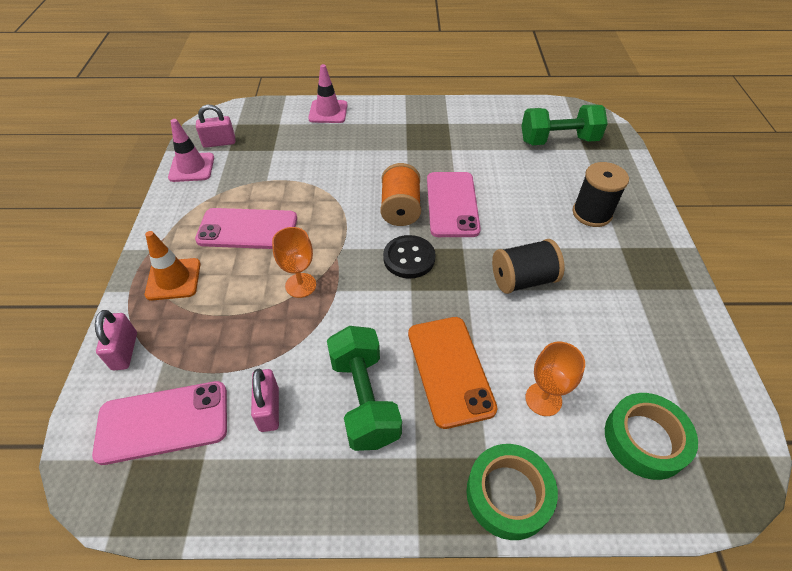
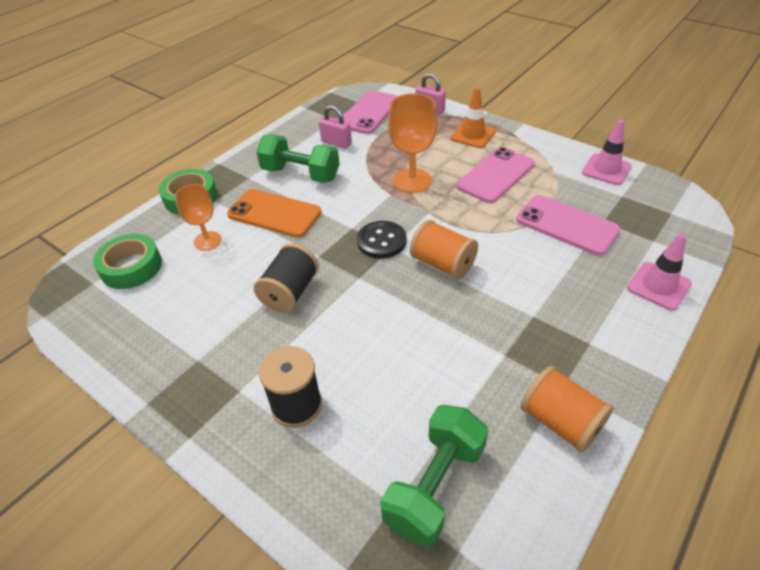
camera: 130 degrees right, 5 degrees down
(219, 143) = (639, 193): pink padlock -> none
(300, 285) = (412, 181): orange goblet -> orange goblet, size x1.54
(452, 204) = (416, 301): pink phone -> pink phone (566, 225)
(472, 117) = (560, 422): none -> orange spool

